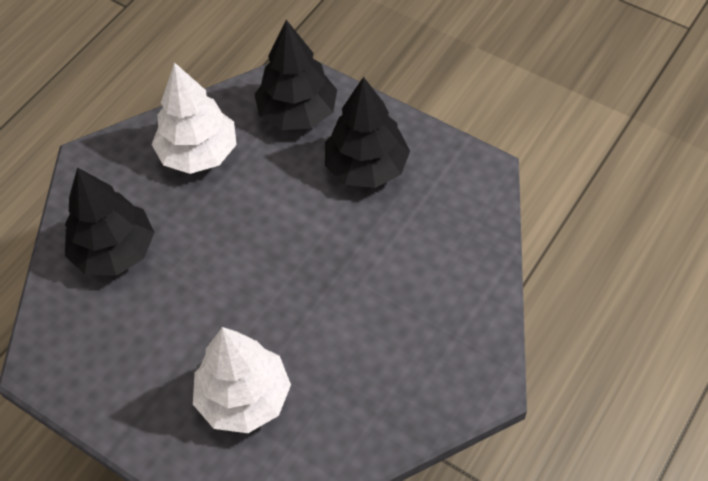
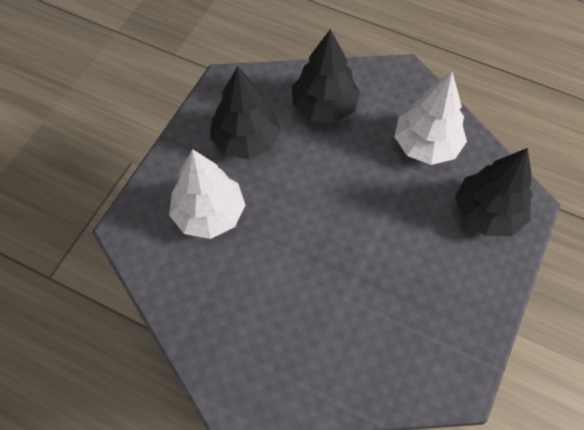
camera: 80 degrees right, 5 degrees up
(366, 167) = (441, 278): black tree -> black tree (246, 140)

